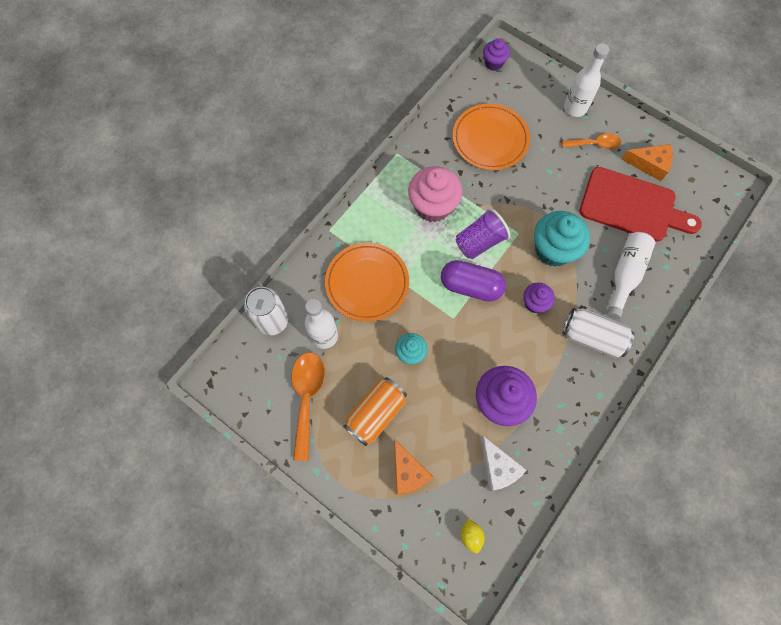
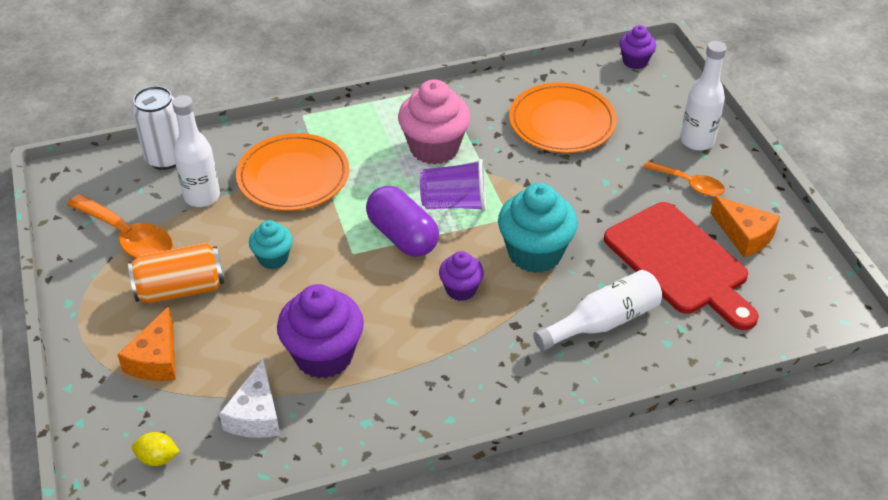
camera: 35 degrees right, 25 degrees down
(307, 398) = (128, 237): orange spoon -> orange spoon turned 90 degrees clockwise
(471, 535) = (158, 458): yellow lemon -> yellow lemon turned 75 degrees clockwise
(592, 337) = (498, 358): white can -> none

